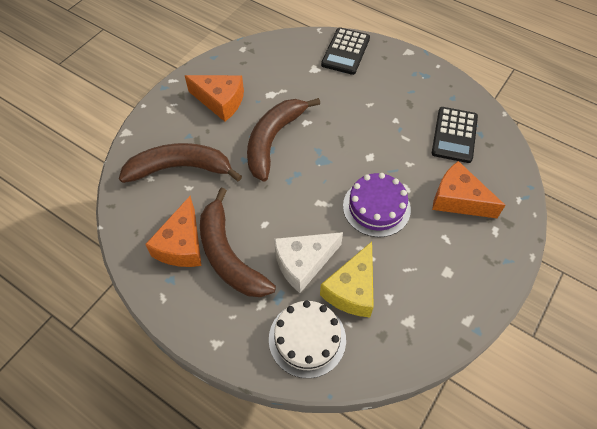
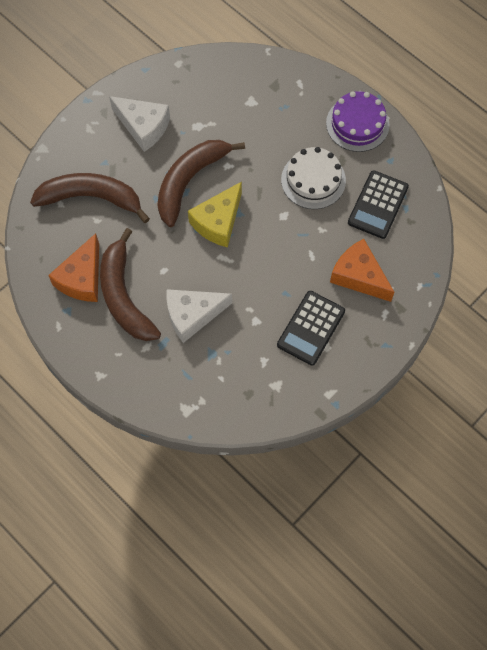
camera: 10 degrees right, 10 degrees up
(220, 101) = (143, 127): orange cheese -> white cheese
(307, 339) = (181, 385): white cake -> white cake (313, 180)
(345, 51) = (290, 84): black calculator -> black calculator (310, 328)
(352, 290) = (232, 348): yellow cheese -> yellow cheese (218, 222)
(376, 207) = (276, 271): purple cake -> purple cake (357, 124)

